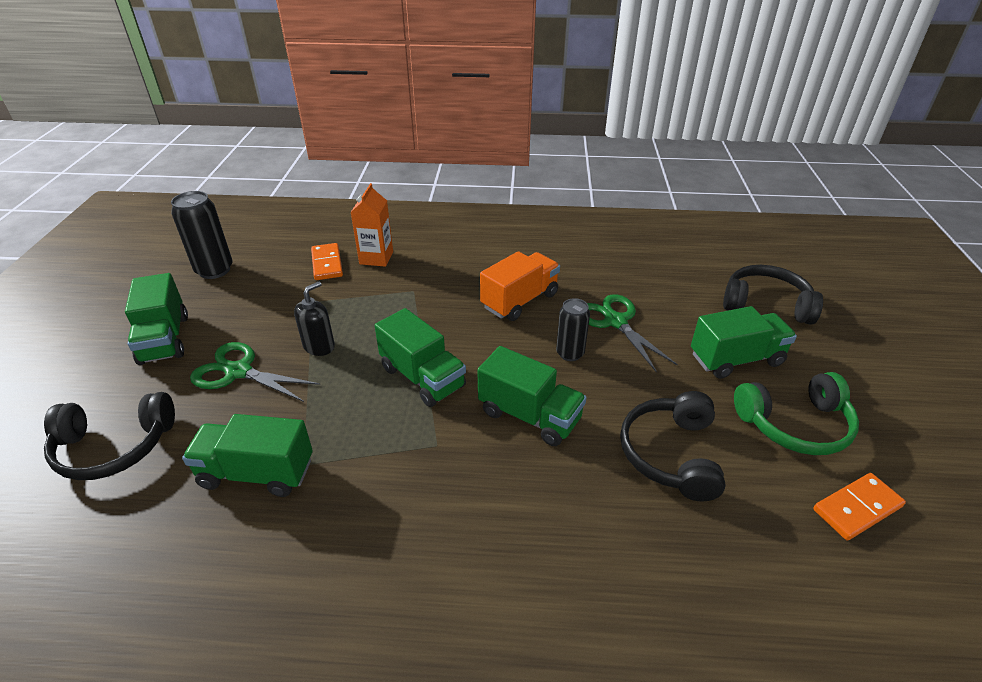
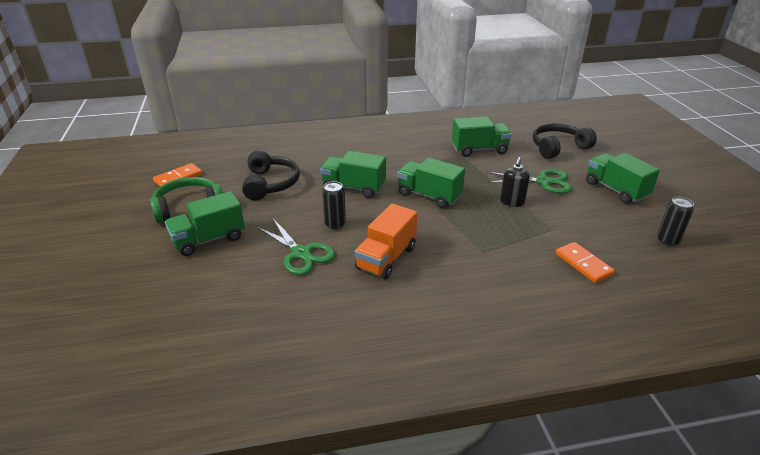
camera: 165 degrees right, 5 degrees down
(214, 270) = (667, 241): black can -> black can, size x0.65
(376, 258) = (546, 279): orange carton -> none
(766, 304) = (156, 293): black headphones -> none

